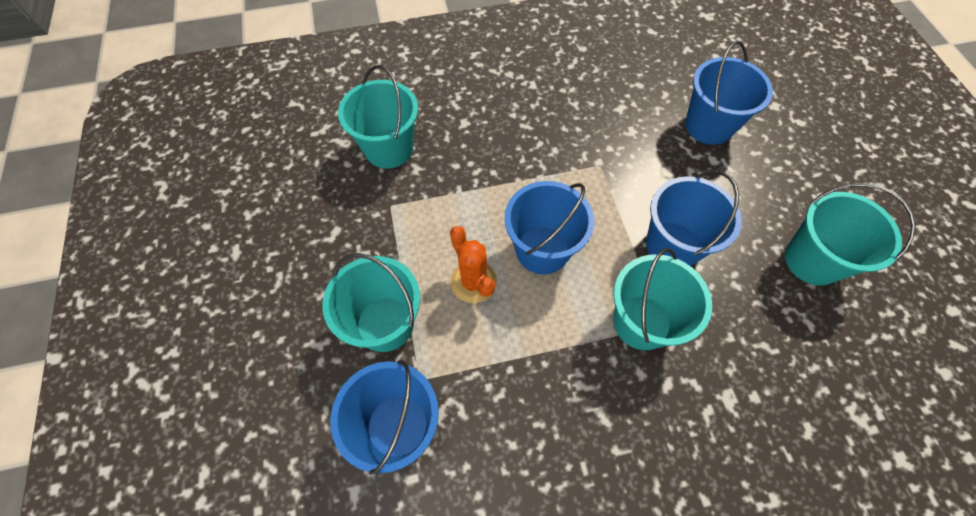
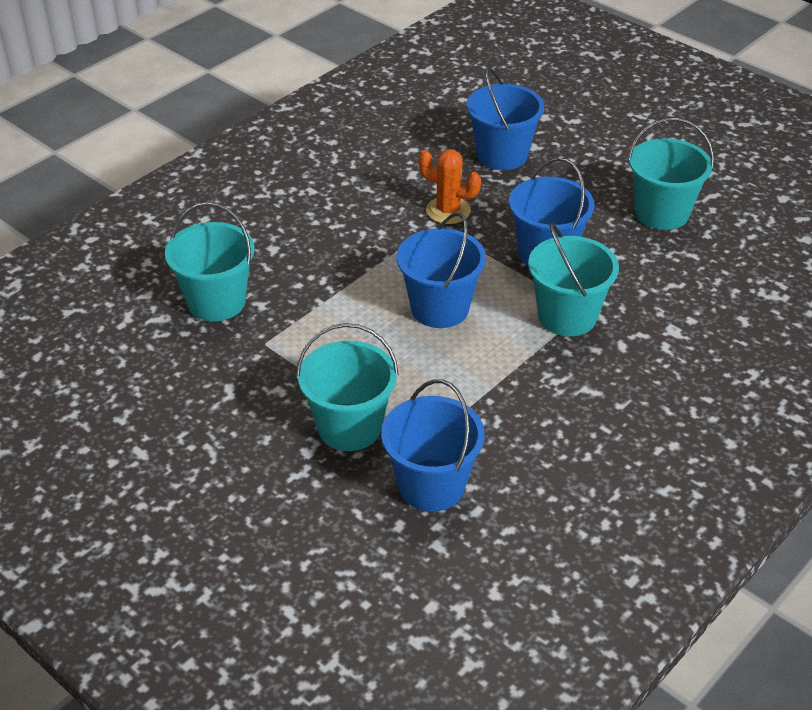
camera: 35 degrees left, 20 degrees down
(473, 282) = (400, 359): orange cactus -> orange cactus (448, 210)

